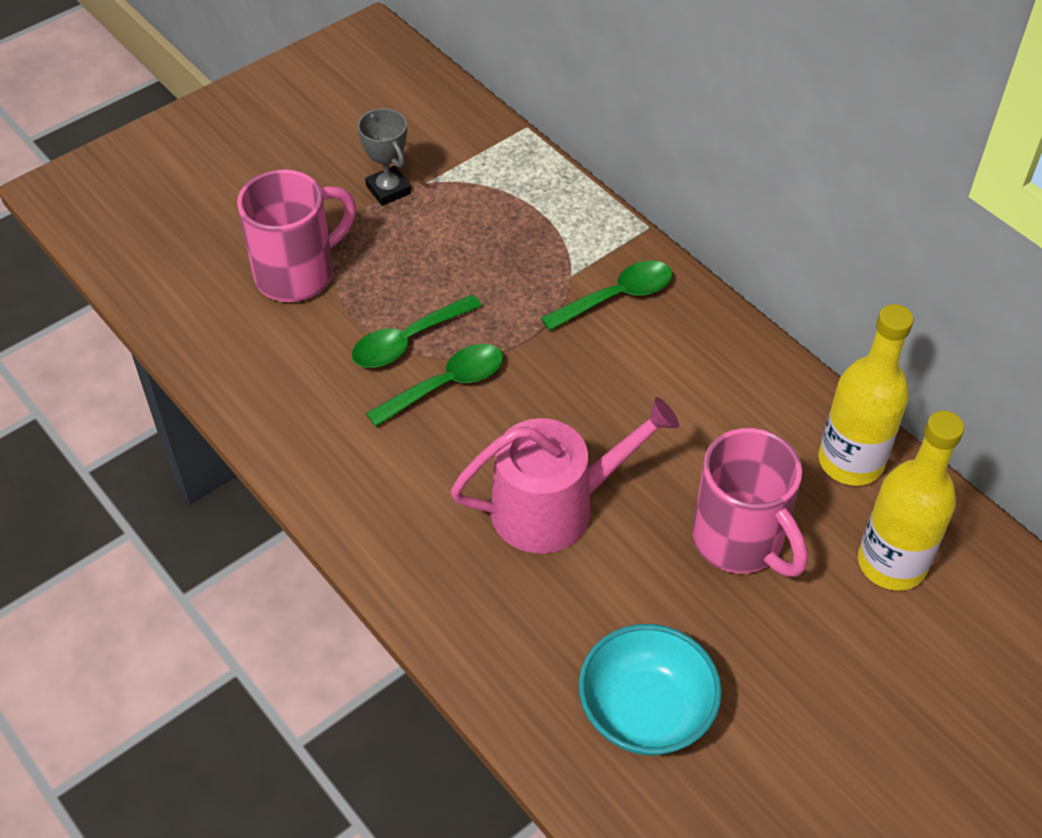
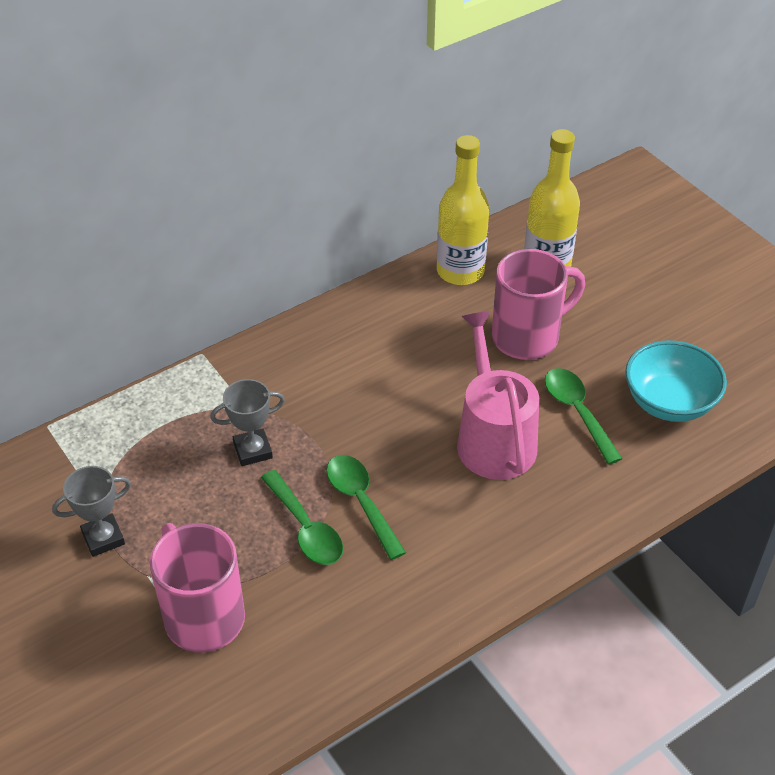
camera: 85 degrees left, 5 degrees down
(511, 286) = (253, 450): none -> grey trophy
(616, 297) = (279, 381): green spoon -> green spoon (577, 412)

